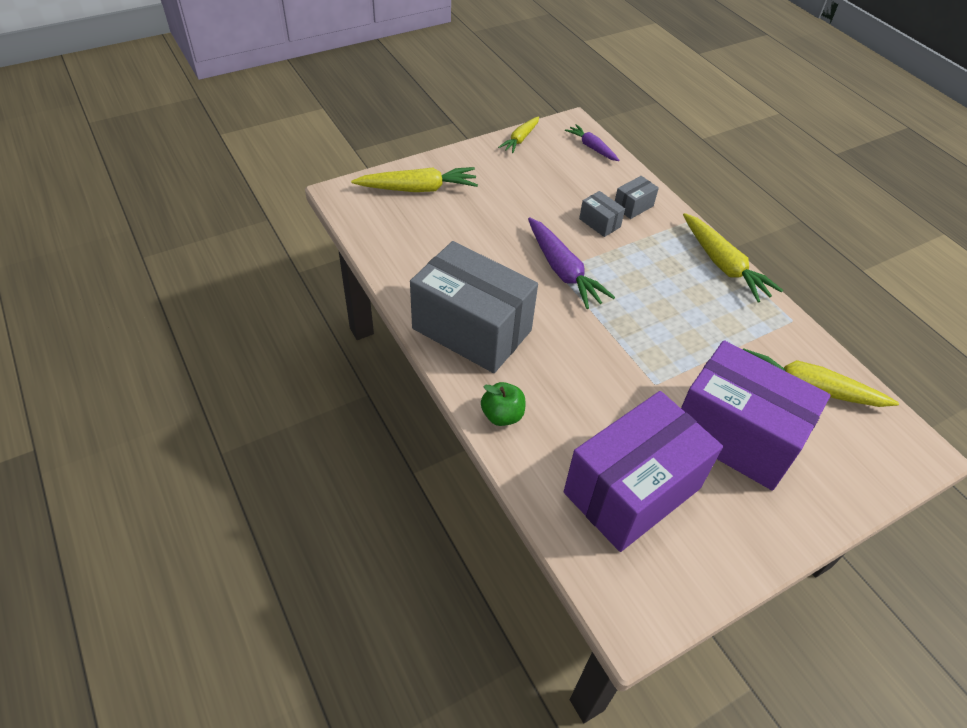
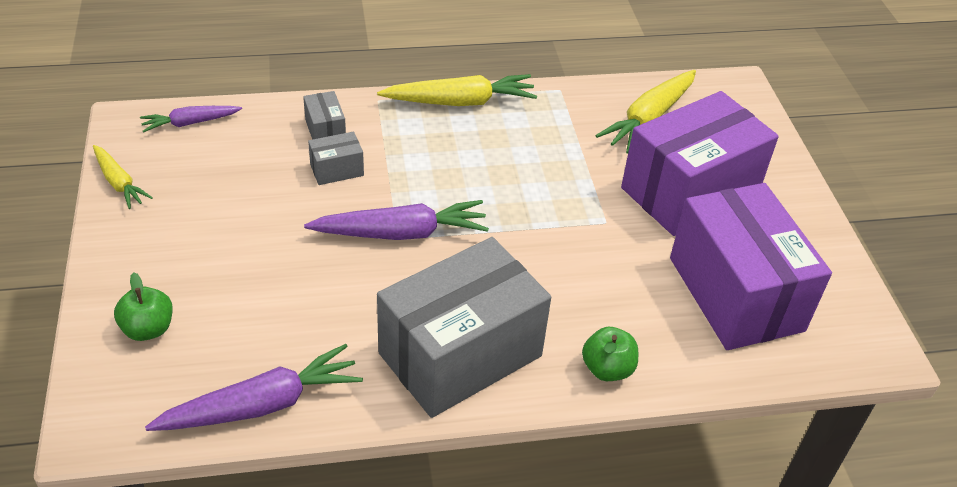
camera: 70 degrees left, 5 degrees down
(387, 250) = (262, 405): none -> purple carrot
(418, 189) = (148, 329): yellow carrot -> green apple

